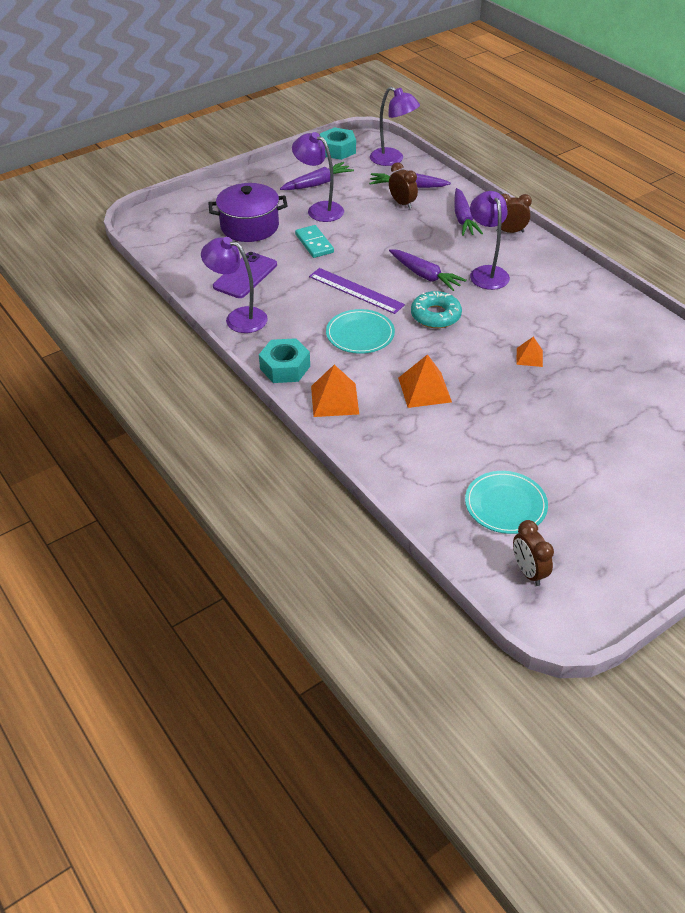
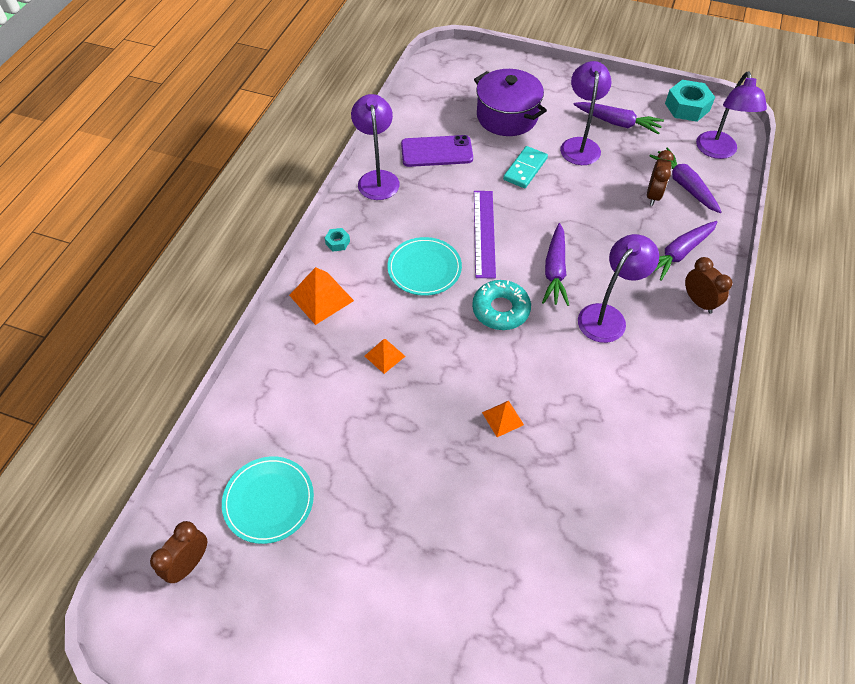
camera: 55 degrees right, 10 degrees up
(285, 367) = (337, 242): turquoise nut -> turquoise nut, size x0.48
(424, 389) = (384, 356): orange pyramid -> orange pyramid, size x0.60

